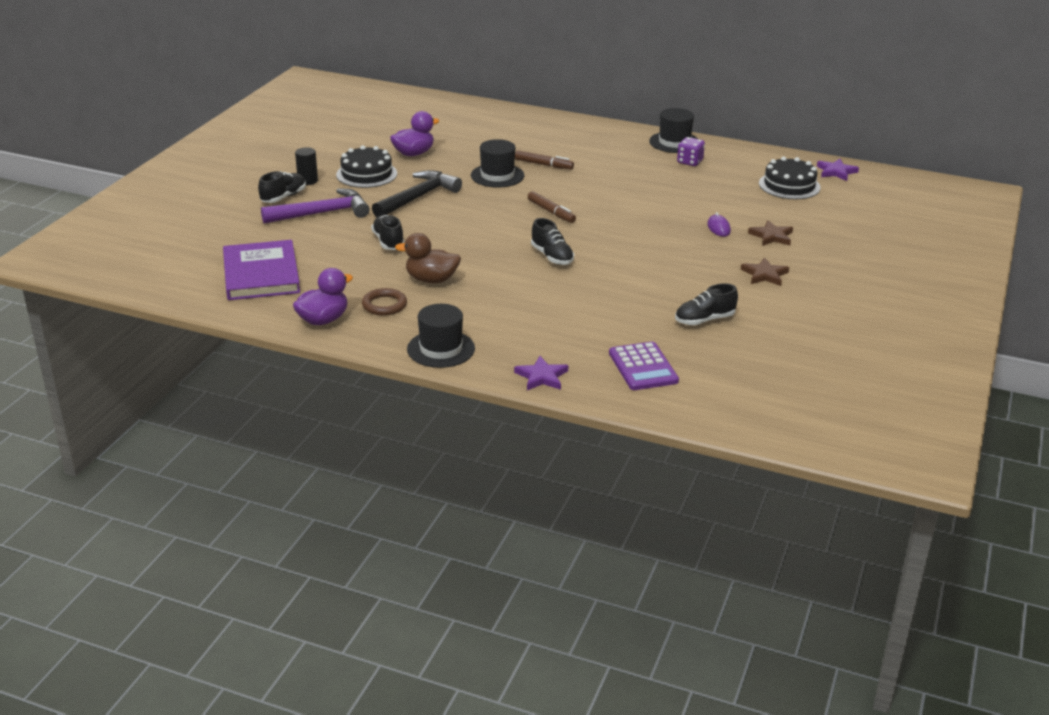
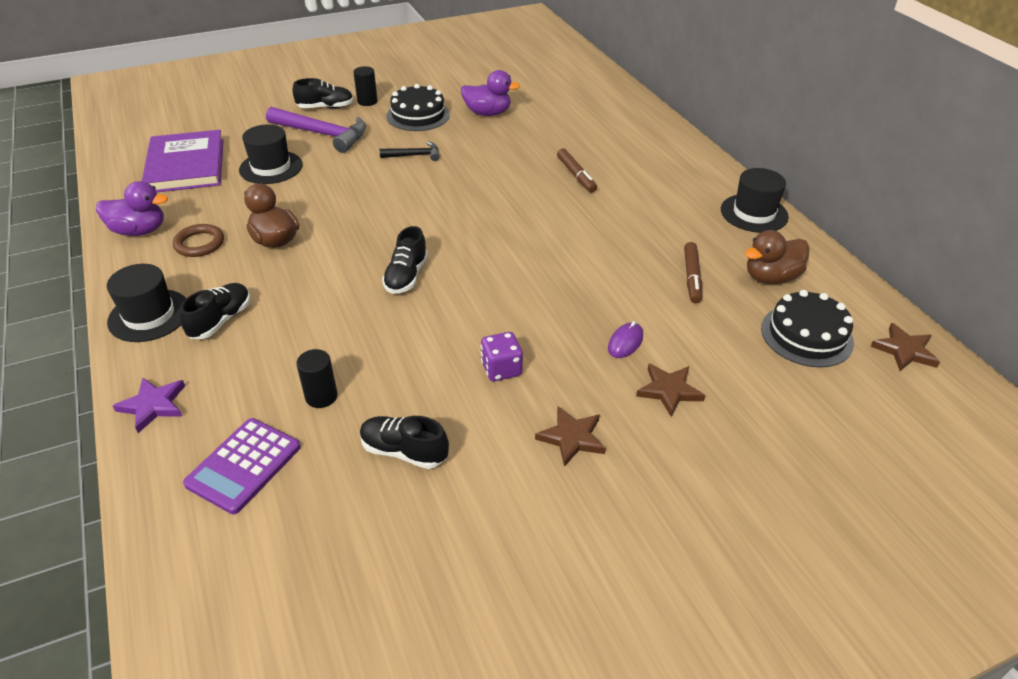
camera: 45 degrees right, 10 degrees up
(261, 274) = (186, 165): purple book -> purple book turned 45 degrees counterclockwise
(388, 242) = (316, 185): black shoe -> black shoe (221, 320)
(418, 197) = (414, 155): black hammer -> black hammer, size x0.54
(497, 175) = (515, 166): black hat -> black hat (271, 167)
(551, 212) = (493, 228): brown marker -> brown marker (692, 277)
(621, 324) = (321, 396): none -> black cylinder
(689, 162) = (732, 244): purple dice -> purple dice (501, 369)
(733, 168) = (771, 277): none -> brown duck
(836, 172) = (904, 350): purple star -> brown star

